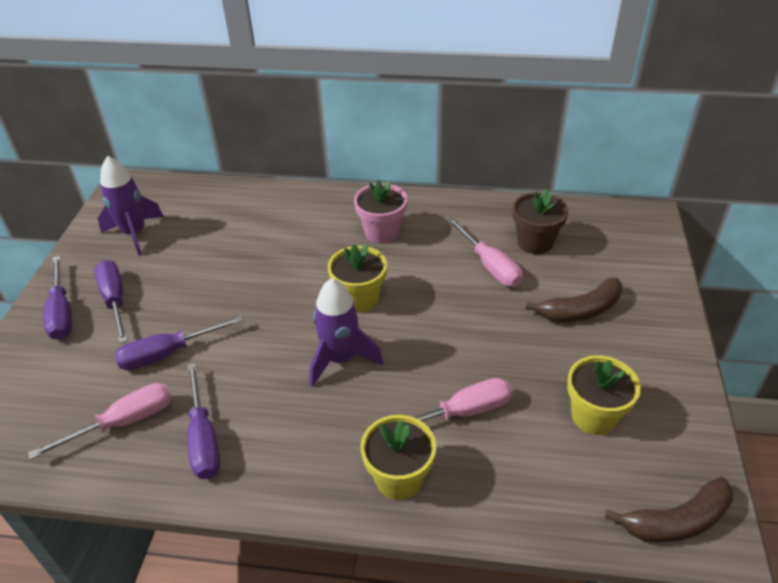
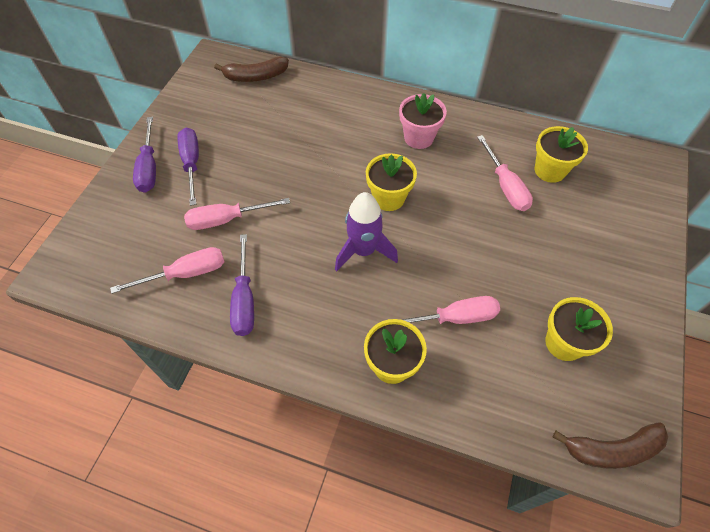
camera: 10 degrees right, 15 degrees up
(135, 234) = (215, 105): purple rocket -> none
(168, 353) = (227, 219): purple screwdriver -> pink screwdriver
(535, 242) = (550, 170): brown flower pot -> yellow flower pot
(581, 310) = (575, 243): brown banana -> brown banana (255, 76)

